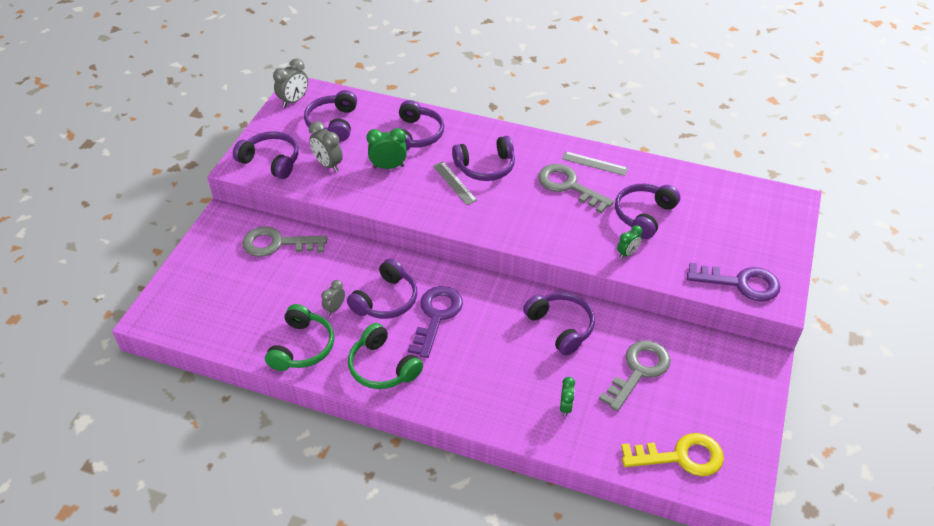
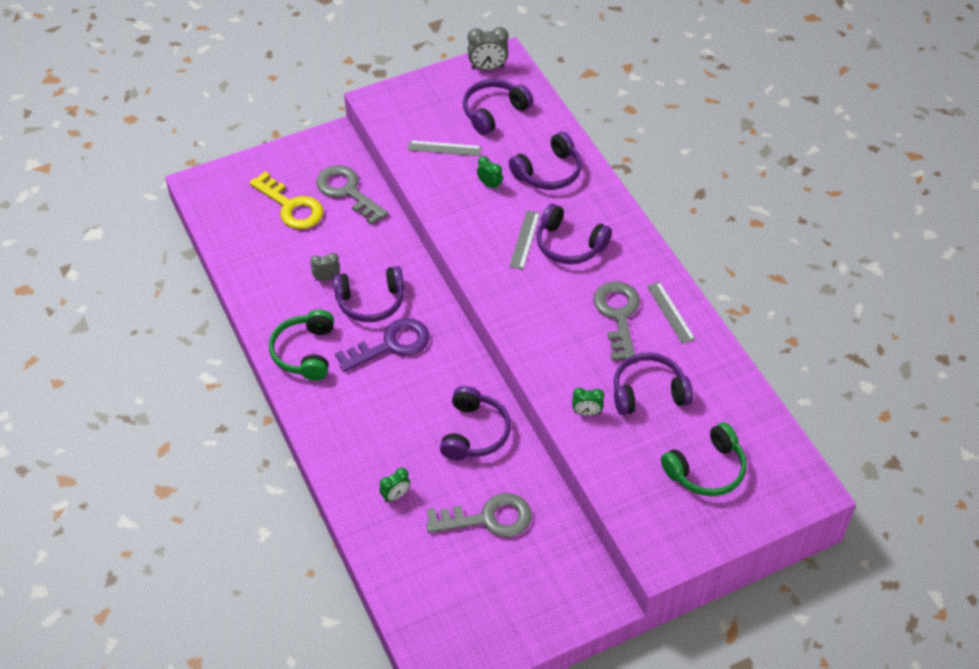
camera: 45 degrees right, 5 degrees up
(271, 161) = (405, 113): purple headphones -> none
(302, 347) = (270, 291): green headphones -> green headphones (706, 470)
(328, 164) = (444, 148): grey clock -> grey ruler
(388, 167) = (489, 185): green clock -> green clock, size x0.64
(681, 456) = (431, 608): yellow key -> yellow key (291, 207)
(741, 283) = (649, 517): purple key -> none

